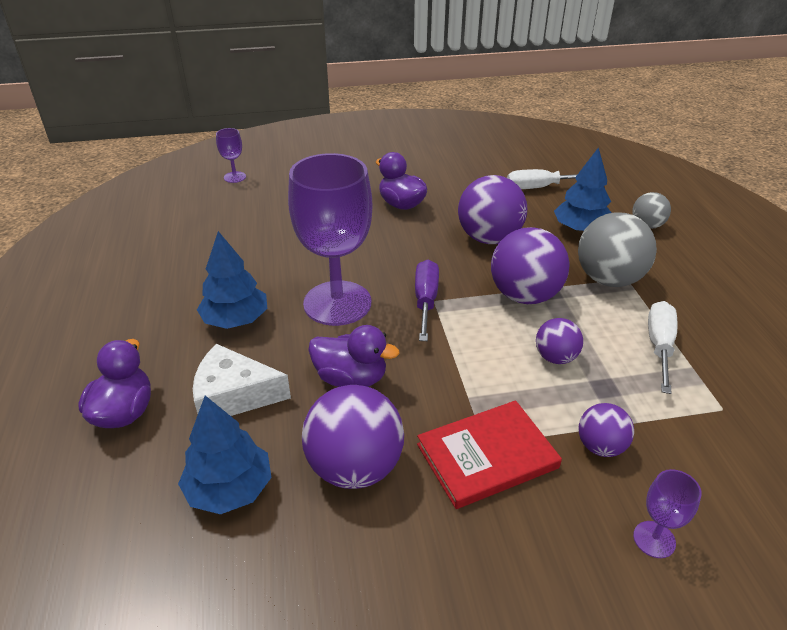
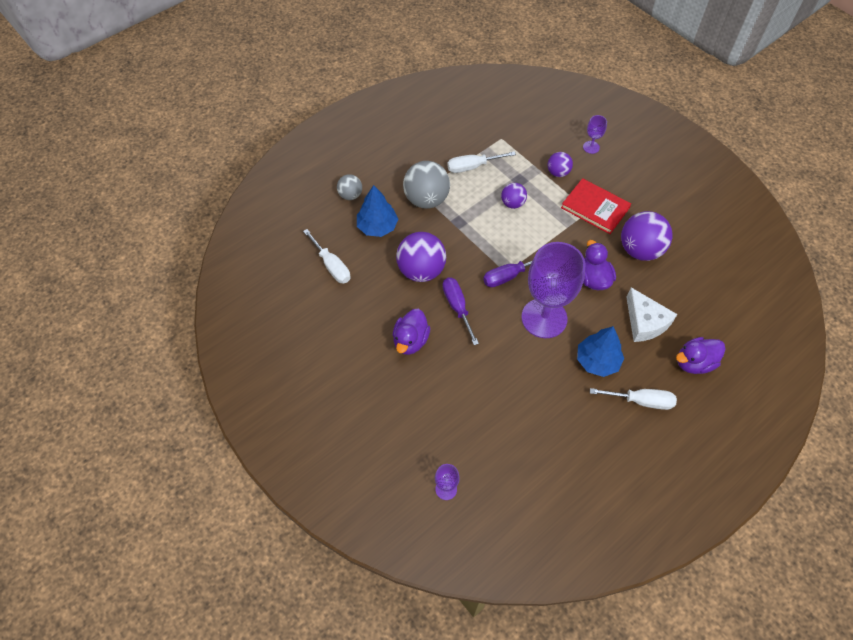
camera: 120 degrees left, 20 degrees up
(148, 330) = (641, 401): none -> white screwdriver
(229, 489) = (688, 288): blue tree -> none
(415, 245) = (457, 307): none -> purple screwdriver
(524, 296) = (470, 232): purple ball -> none

